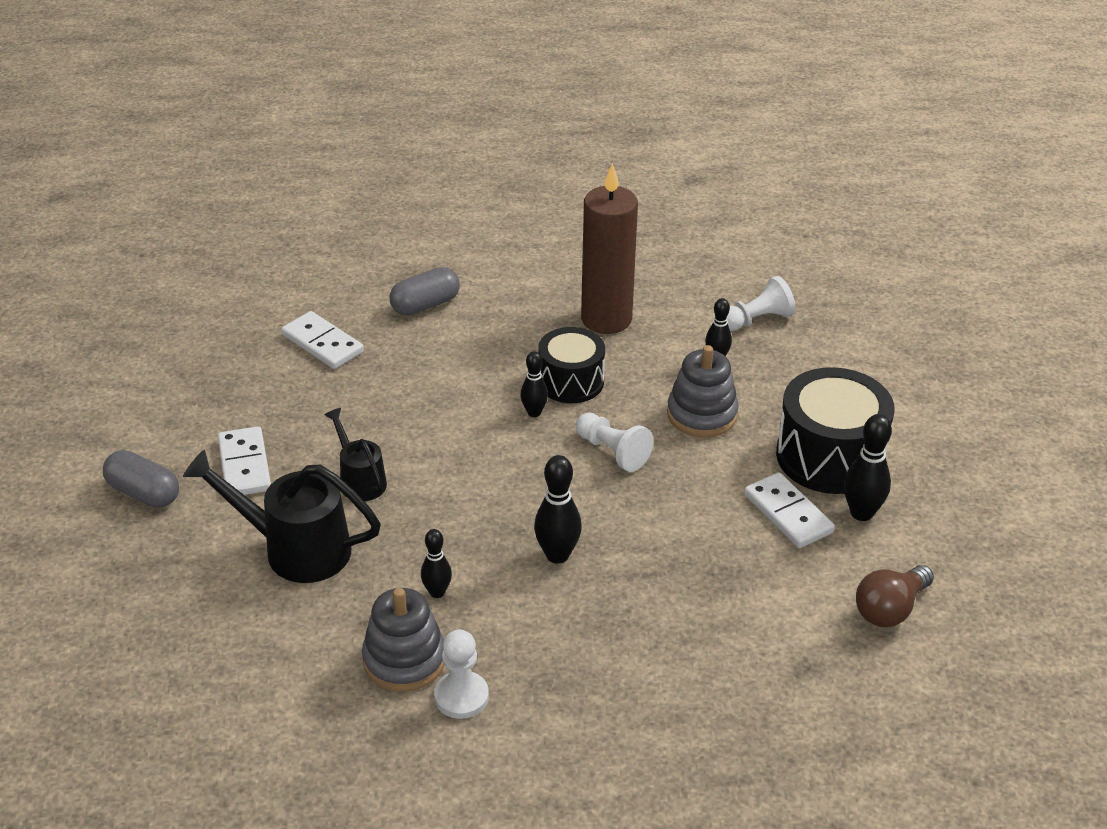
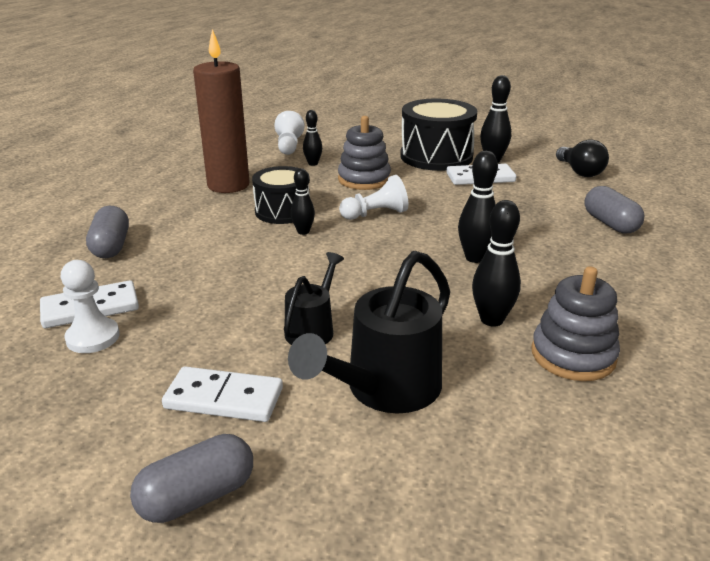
camera: 65 degrees left, 10 degrees down
(360, 480) = (313, 329): black watering can -> black watering can turned 120 degrees clockwise
(437, 592) = (491, 320): black bowling pin -> black bowling pin, size x1.55
(461, 696) = (627, 335): white pawn -> white pawn (93, 337)
(727, 659) = (610, 224): none -> grey capsule
(890, 609) = (579, 172): brown light bulb -> black light bulb

